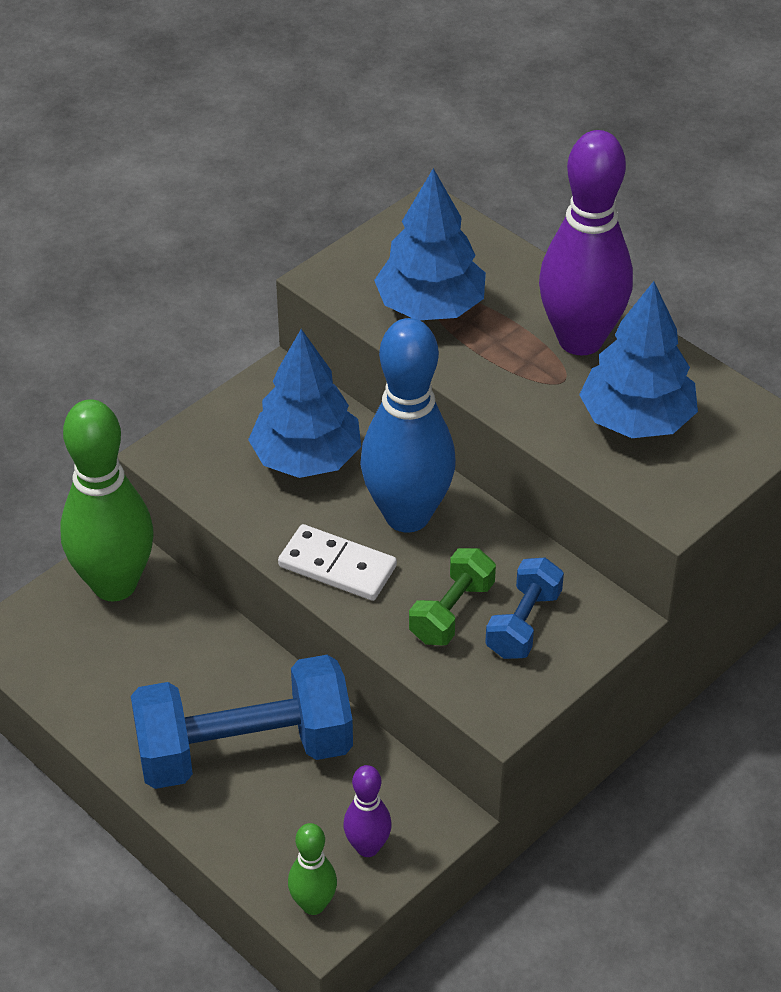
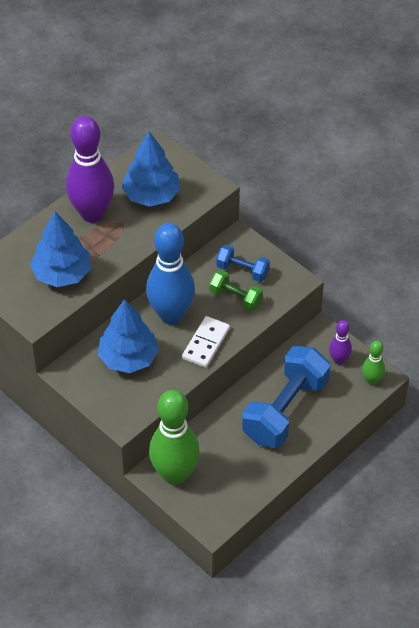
camera: 90 degrees left, 5 degrees up
(244, 750) = (285, 410): blue dumbbell -> blue dumbbell turned 45 degrees clockwise

